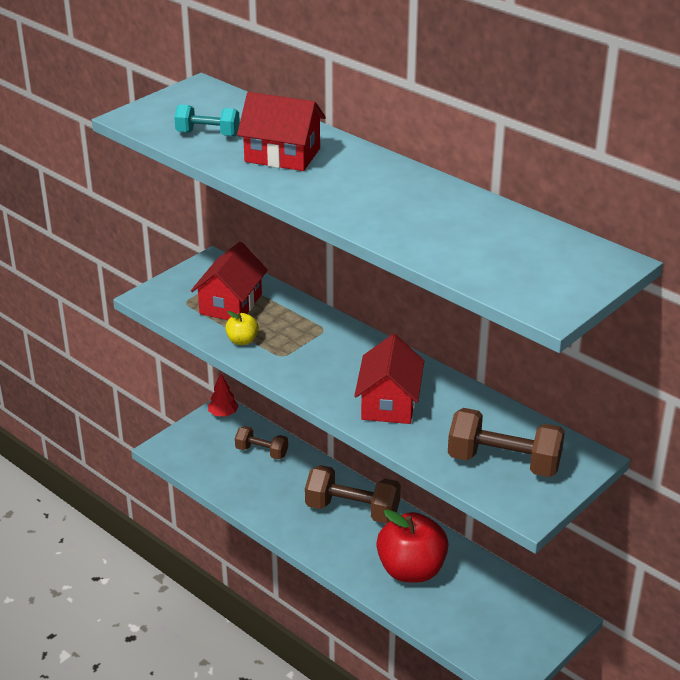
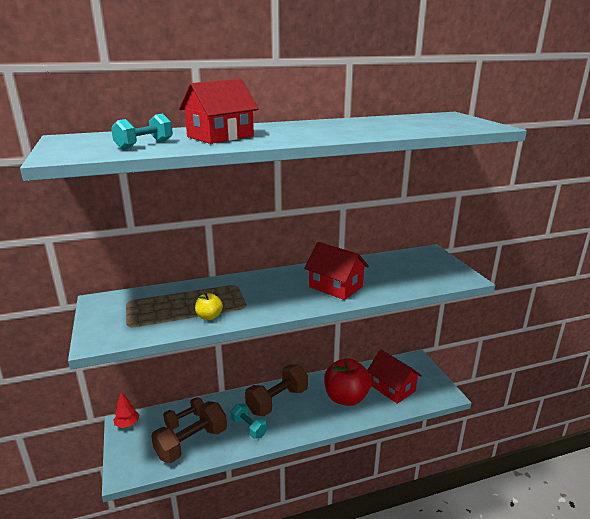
camera: 60 degrees left, 10 degrees down
(231, 304) = (160, 308): red house -> red house (392, 388)
(289, 506) = (249, 428): none -> turquoise dumbbell
(504, 462) = (419, 272): brown dumbbell -> brown dumbbell (192, 443)

